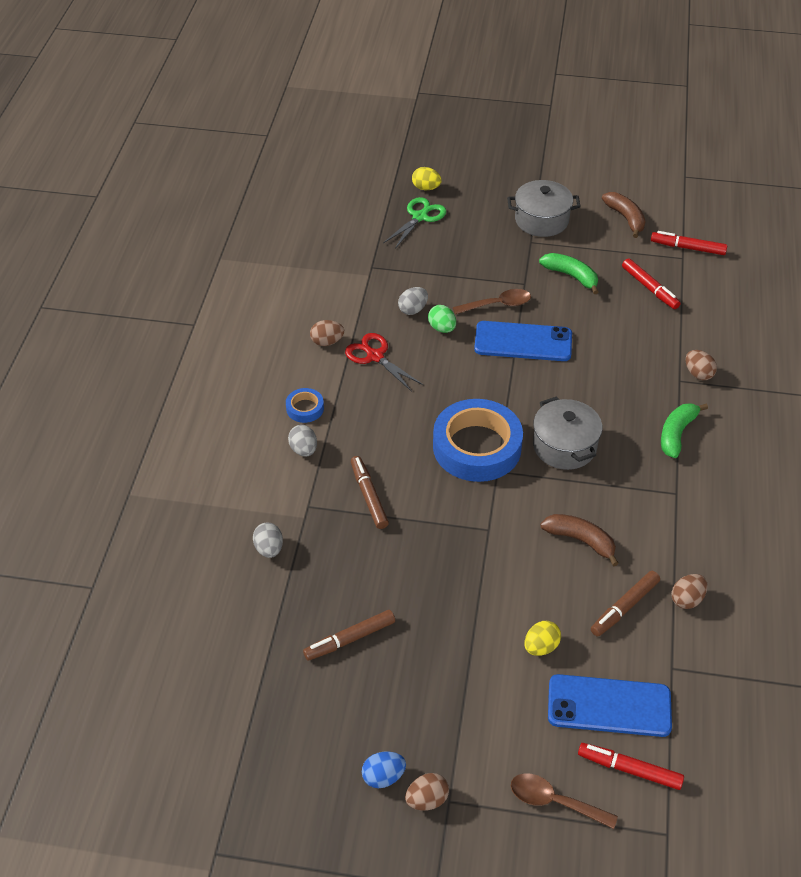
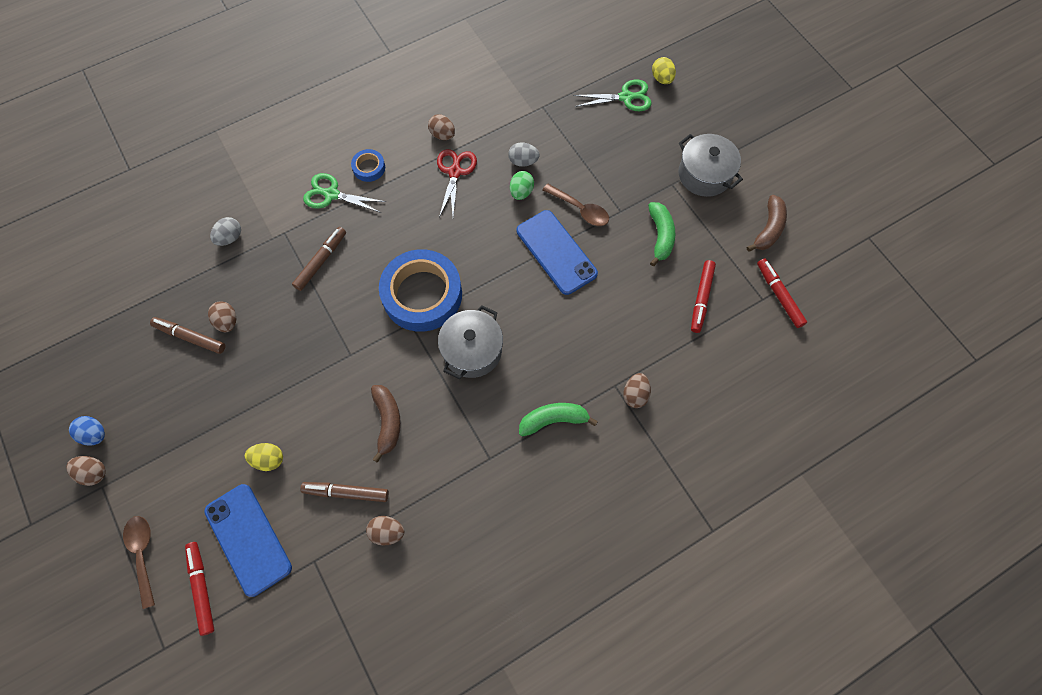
camera: 50 degrees right, 20 degrees up
(303, 450) = (331, 194): grey egg -> green scissors
(362, 601) = (227, 322): none -> brown egg

